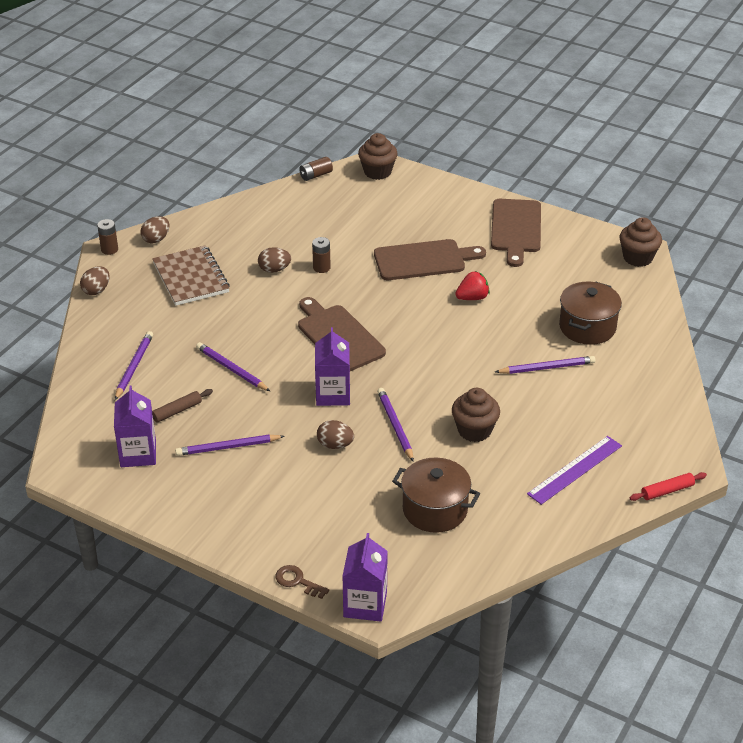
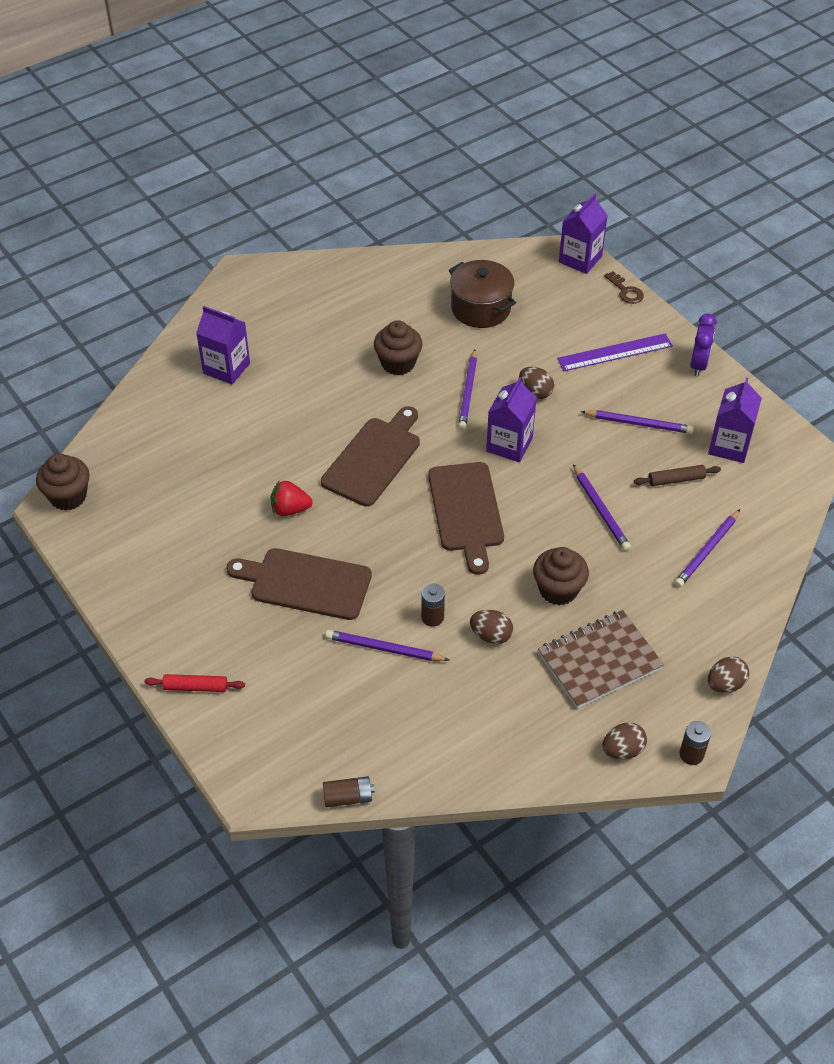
camera: 155 degrees left, 10 degrees up
(191, 278) = (599, 661): brown notebook -> brown notebook turned 60 degrees clockwise
(191, 523) = (698, 365): none -> purple clock
(377, 172) = (259, 768): brown cupcake -> brown cupcake (558, 590)
(516, 229) = (162, 591): brown cutting board -> brown cutting board (373, 458)
(546, 368) = (281, 401): purple pencil -> purple pencil (384, 648)
(575, 470) = (338, 301): purple ruler -> purple ruler (615, 352)
(587, 327) = (203, 430): brown pot -> none
(616, 378) = (226, 368): none -> purple carton
(667, 491) = (278, 262): red rolling pin -> red rolling pin (195, 687)

